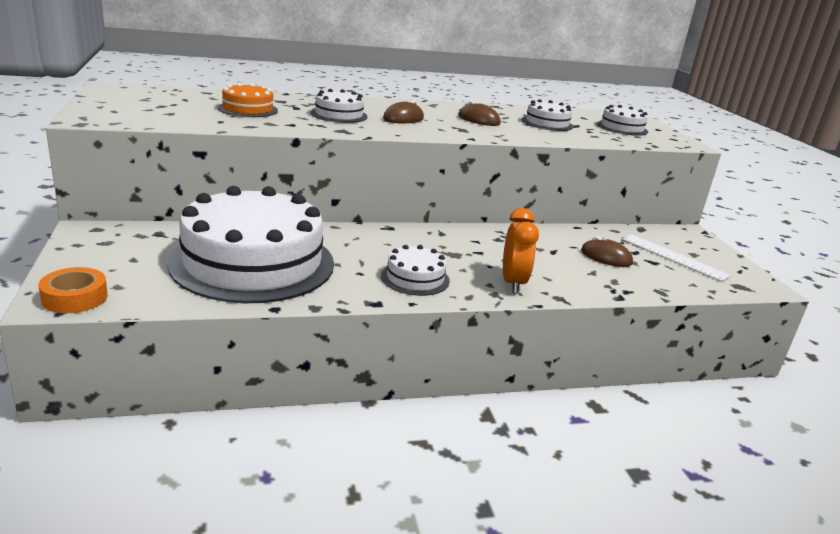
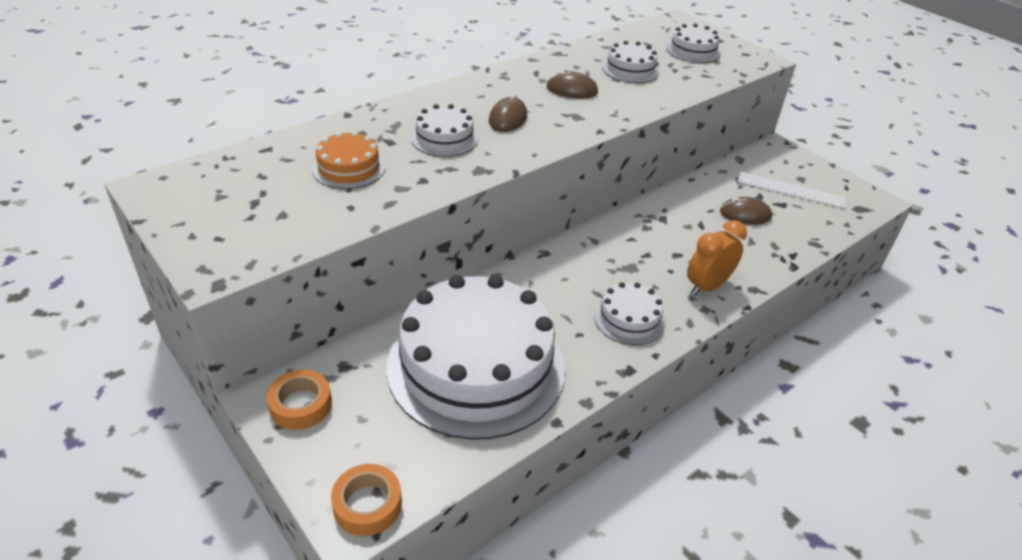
camera: 25 degrees left, 15 degrees up
(103, 240) = (301, 405): none -> orange tape
(513, 283) = (707, 286): orange clock -> orange clock turned 105 degrees counterclockwise

